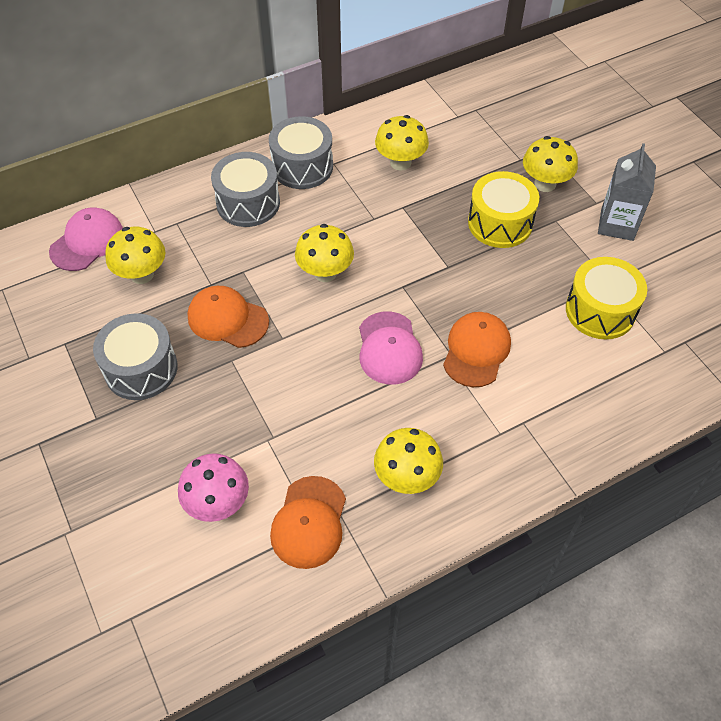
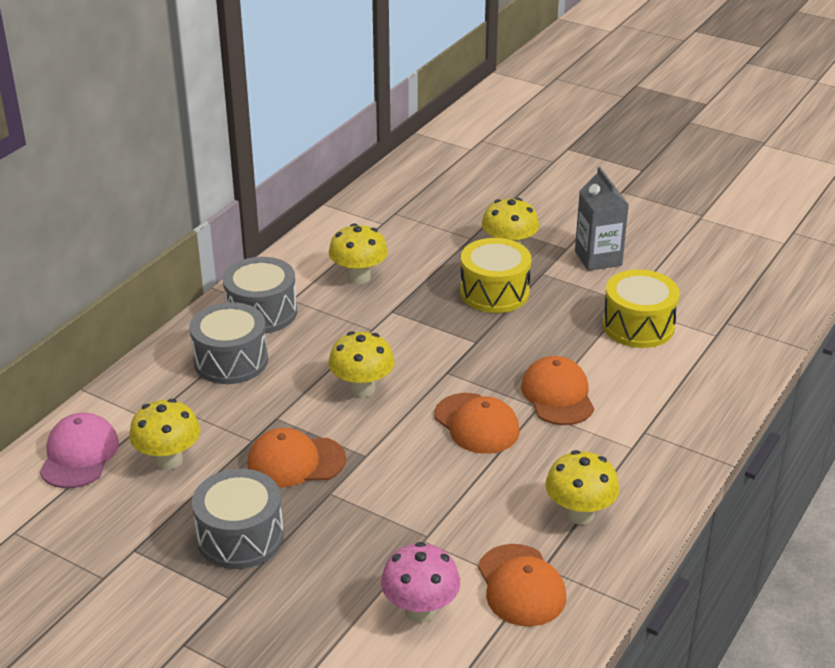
camera: 30 degrees left, 20 degrees down
(389, 348) = (476, 424): pink cap -> orange cap

